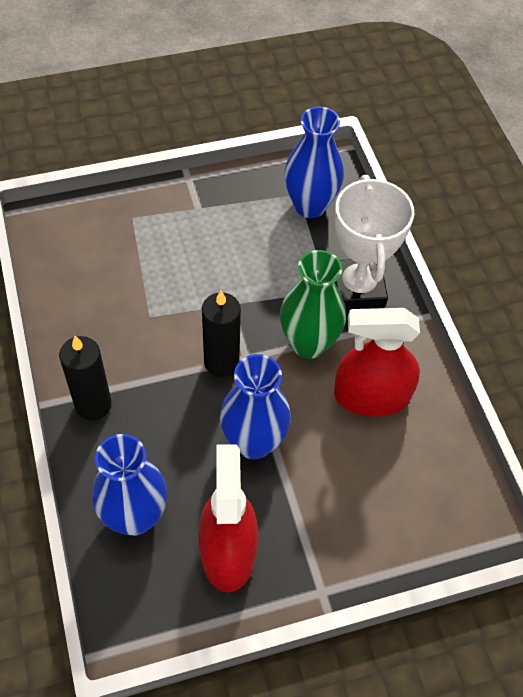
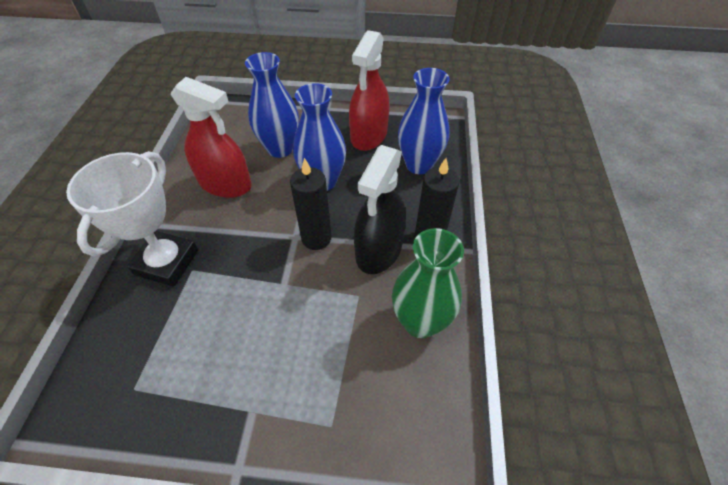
camera: 155 degrees left, 5 degrees down
(146, 371) = (379, 250): none -> black spray bottle
(308, 343) = (241, 231): green vase -> green vase (420, 322)
(310, 205) = (134, 368): blue vase -> blue vase (280, 149)

